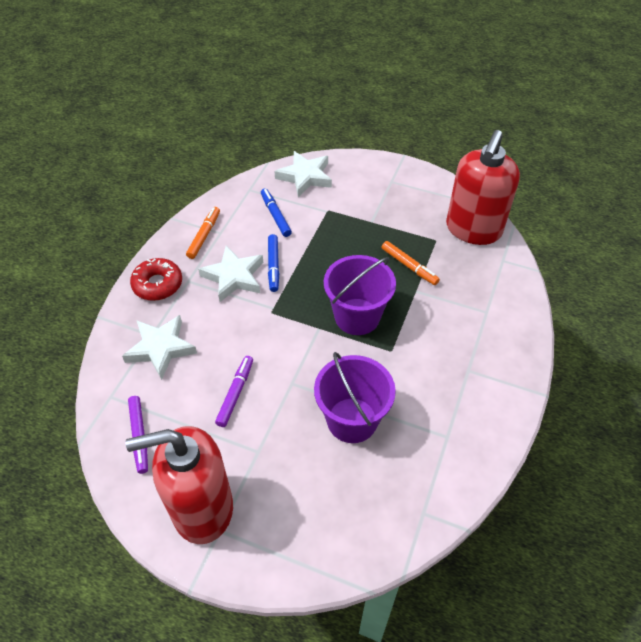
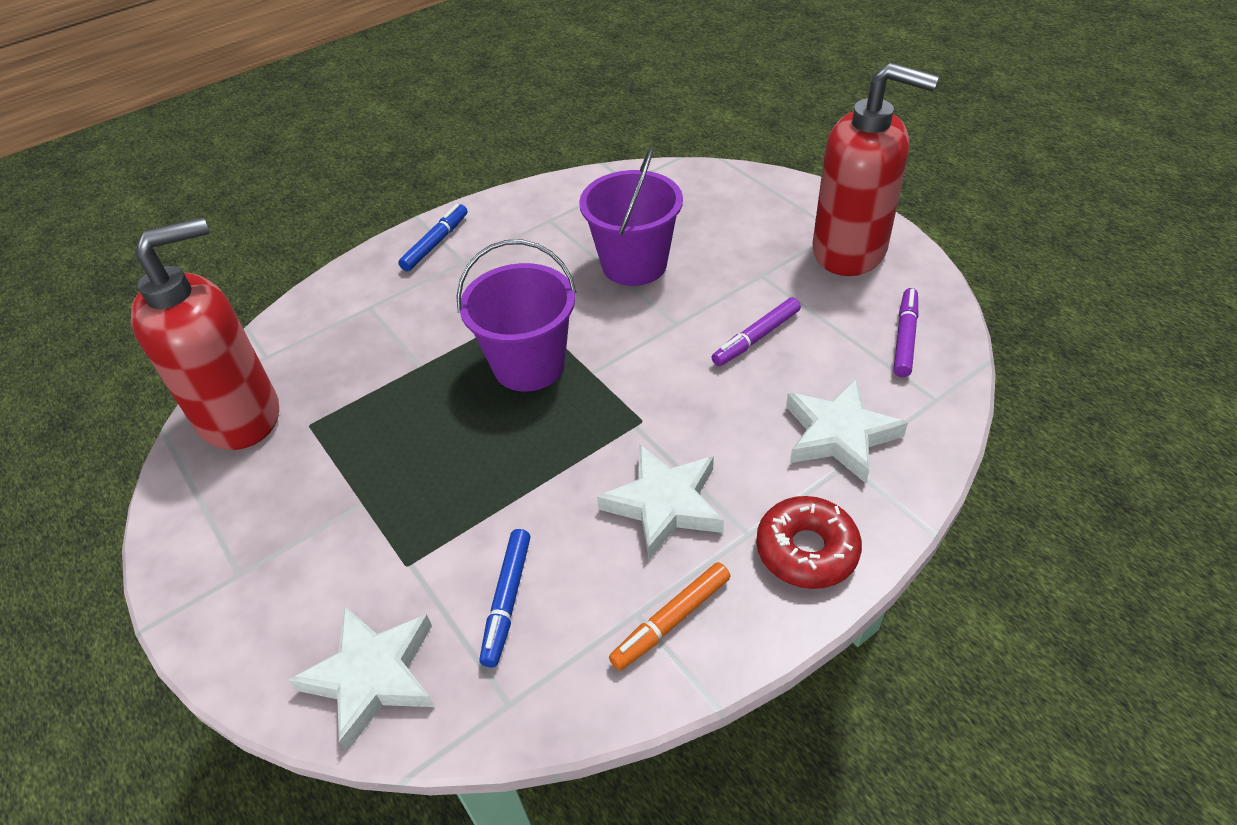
camera: 145 degrees left, 5 degrees down
(273, 266) = (586, 494): blue marker -> blue marker (435, 243)
(409, 266) = (390, 402): orange marker -> none

